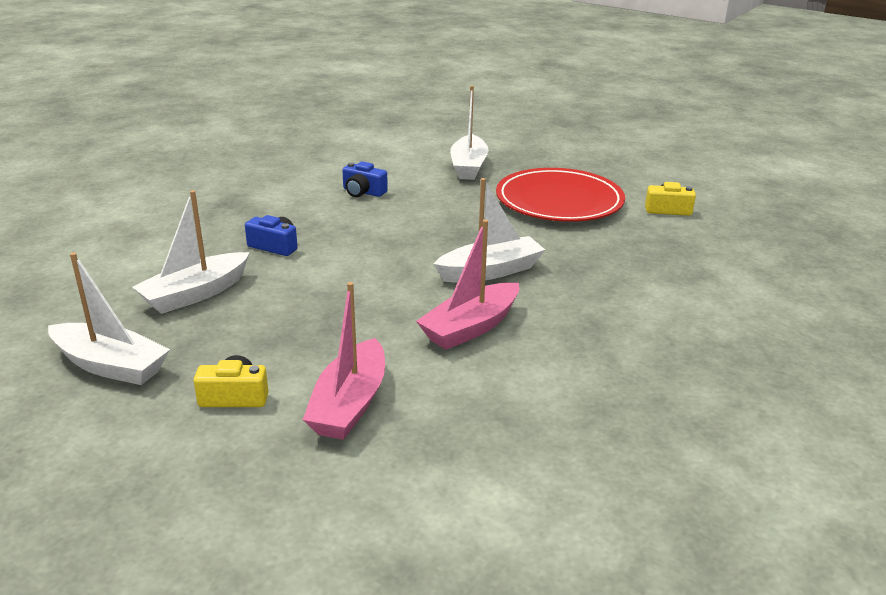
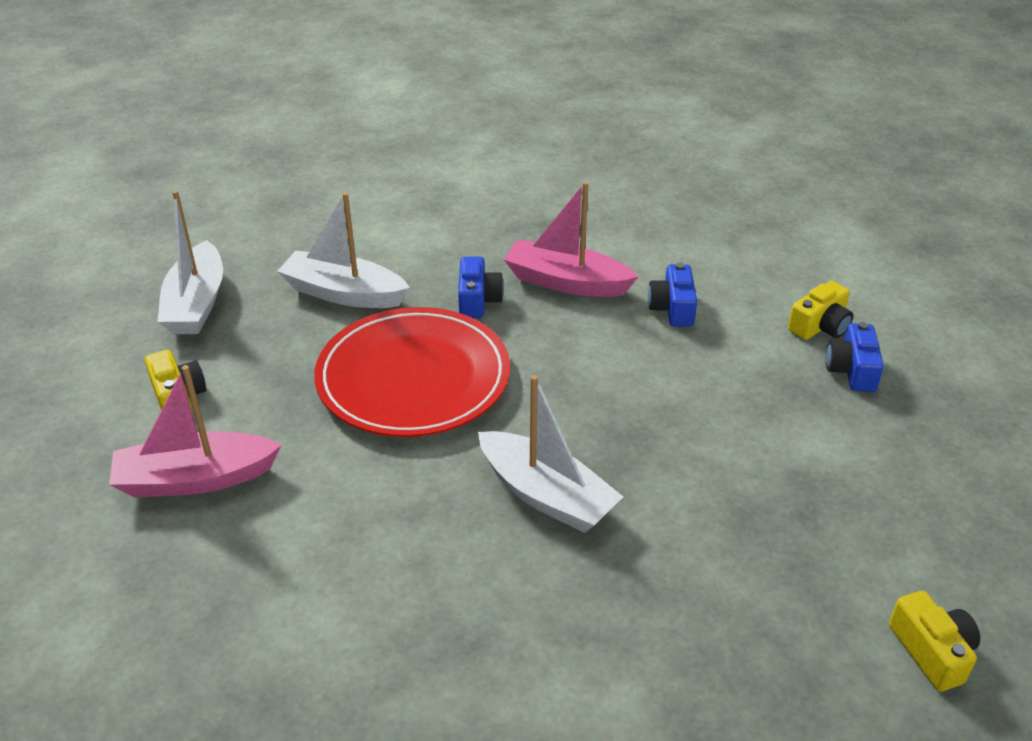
camera: 65 degrees right, 10 degrees up
(425, 162) = (820, 326): none -> yellow camera
(468, 167) = (852, 370): white boat -> blue camera
(471, 327) = (394, 522): pink boat -> pink boat (566, 282)
(559, 201) = (830, 502): red plate -> red plate (413, 378)

